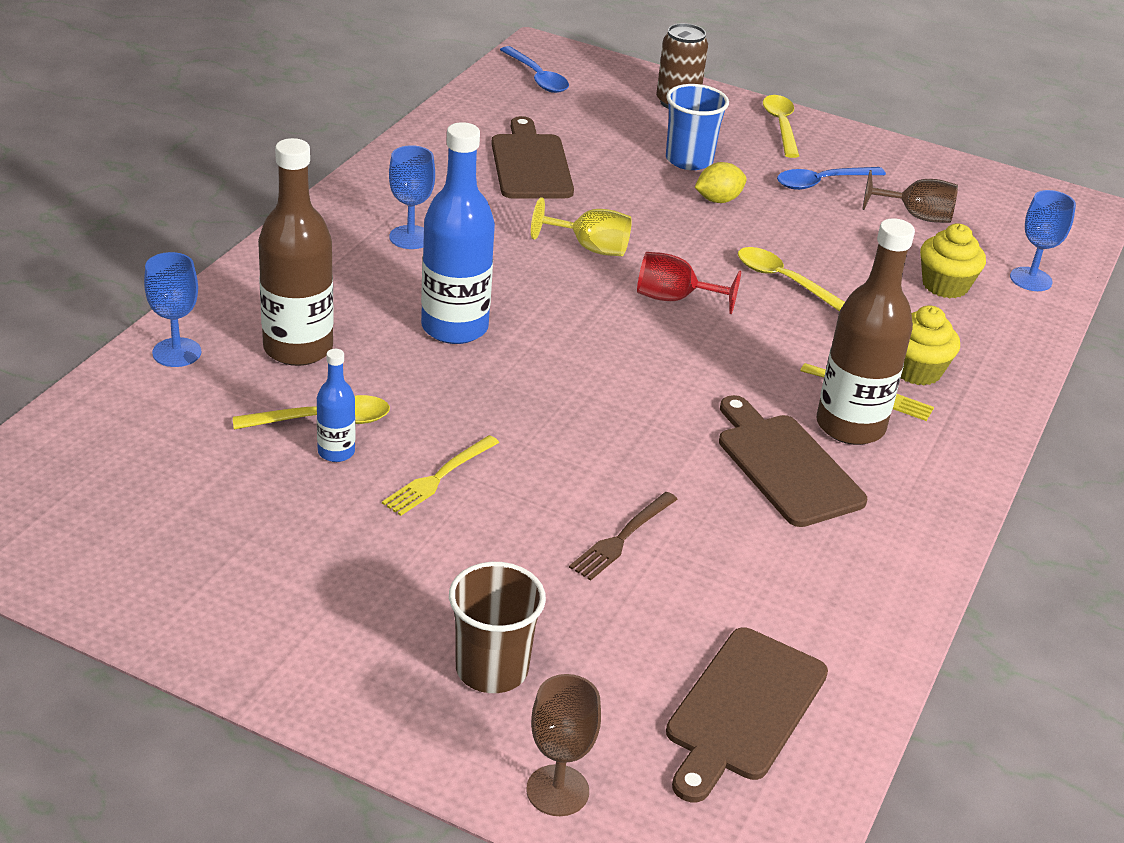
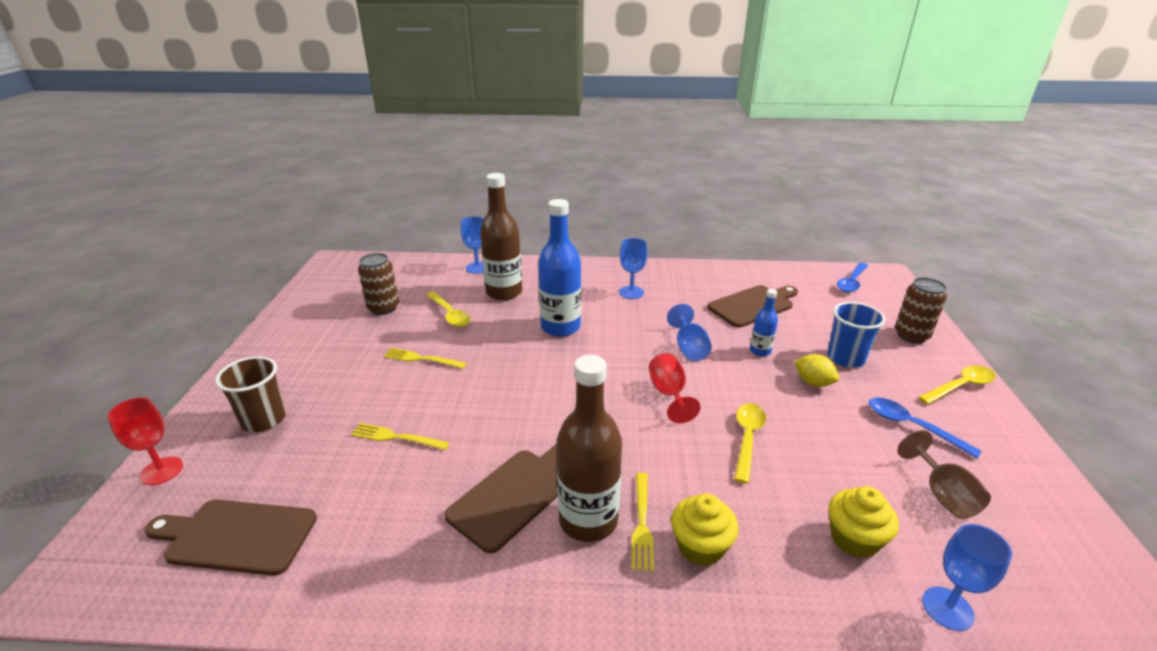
camera: 70 degrees right, 5 degrees down
(229, 488) = (383, 308): none -> brown can
(336, 452) = (426, 325): blue bottle -> blue bottle (760, 351)
(557, 790) = (162, 471): brown goblet -> red goblet
(590, 248) = (689, 348): yellow goblet -> blue goblet
(621, 539) = (395, 437): brown fork -> yellow fork

